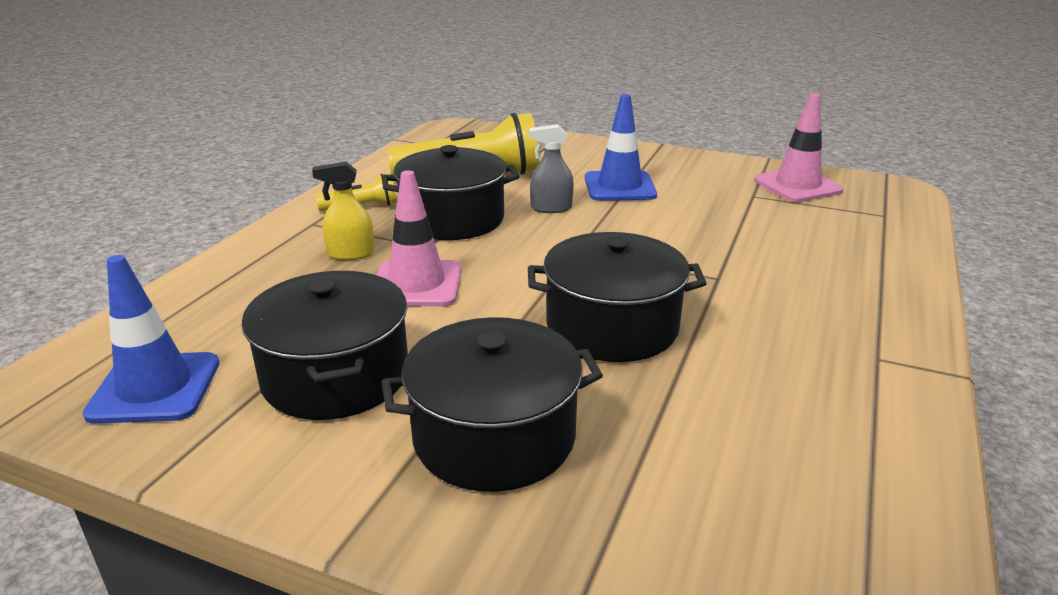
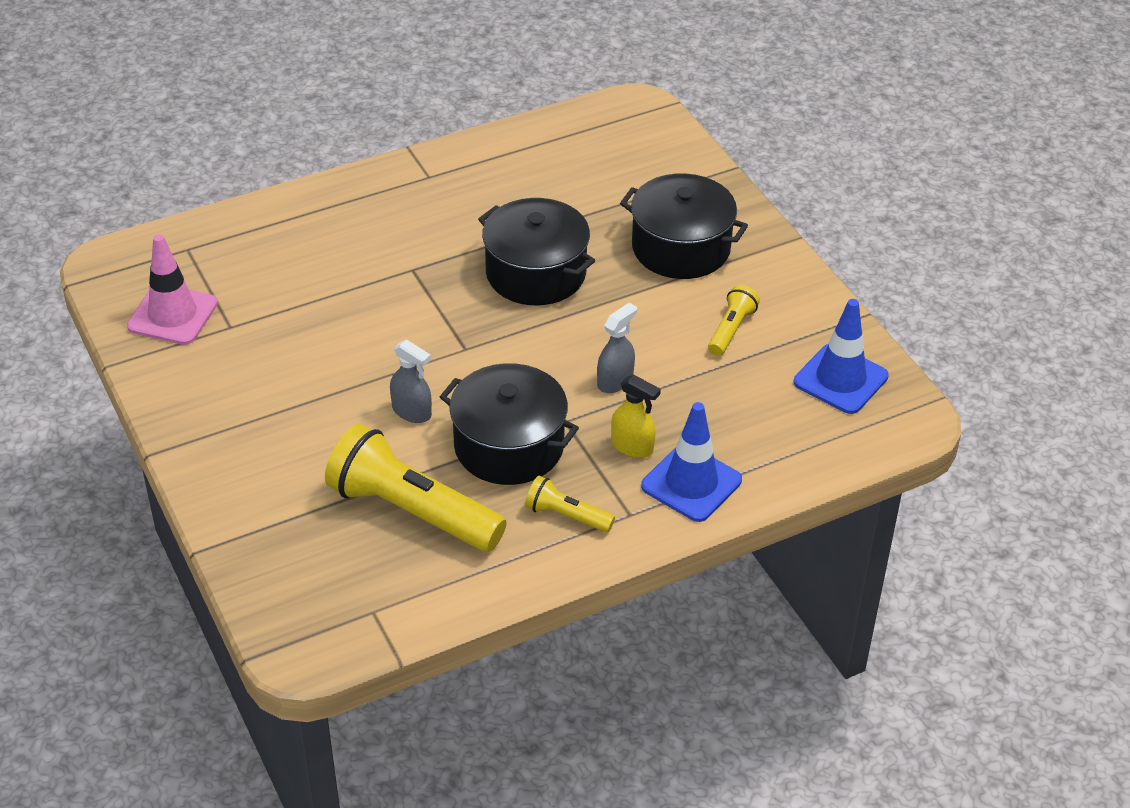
camera: 140 degrees left, 15 degrees up
(336, 376) = (731, 330): black pot -> yellow flashlight
(416, 284) = (615, 381): pink traffic cone -> grey spray bottle
(619, 187) = (312, 406): blue traffic cone -> blue traffic cone (691, 483)

